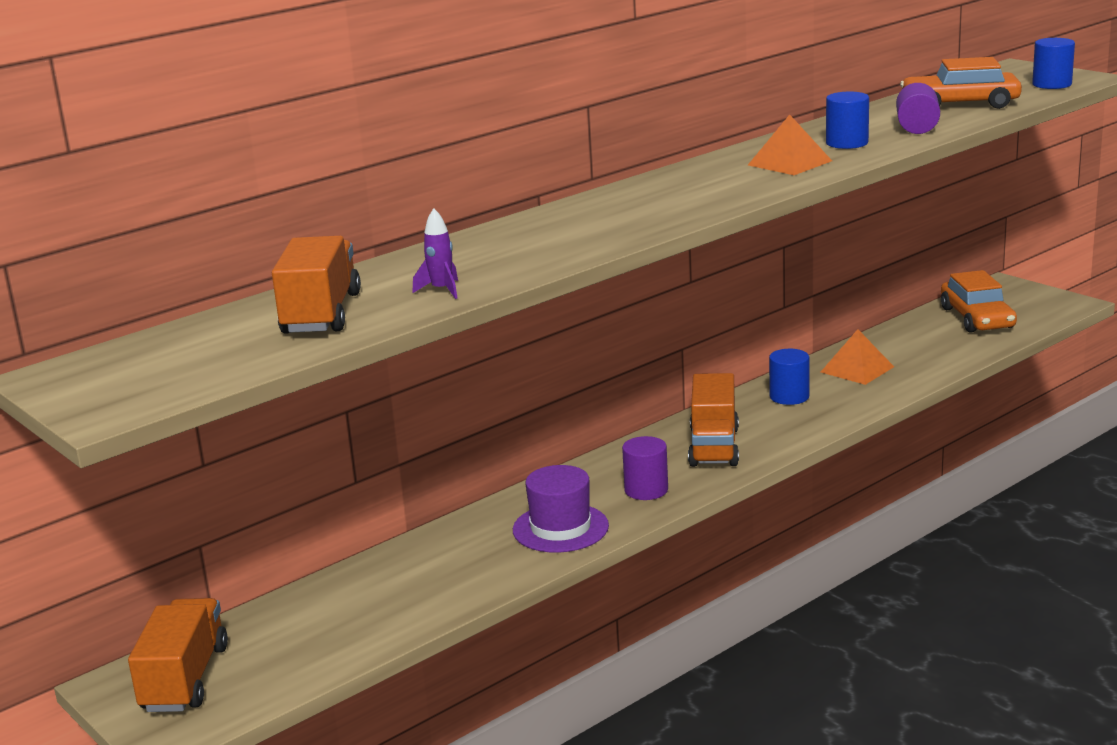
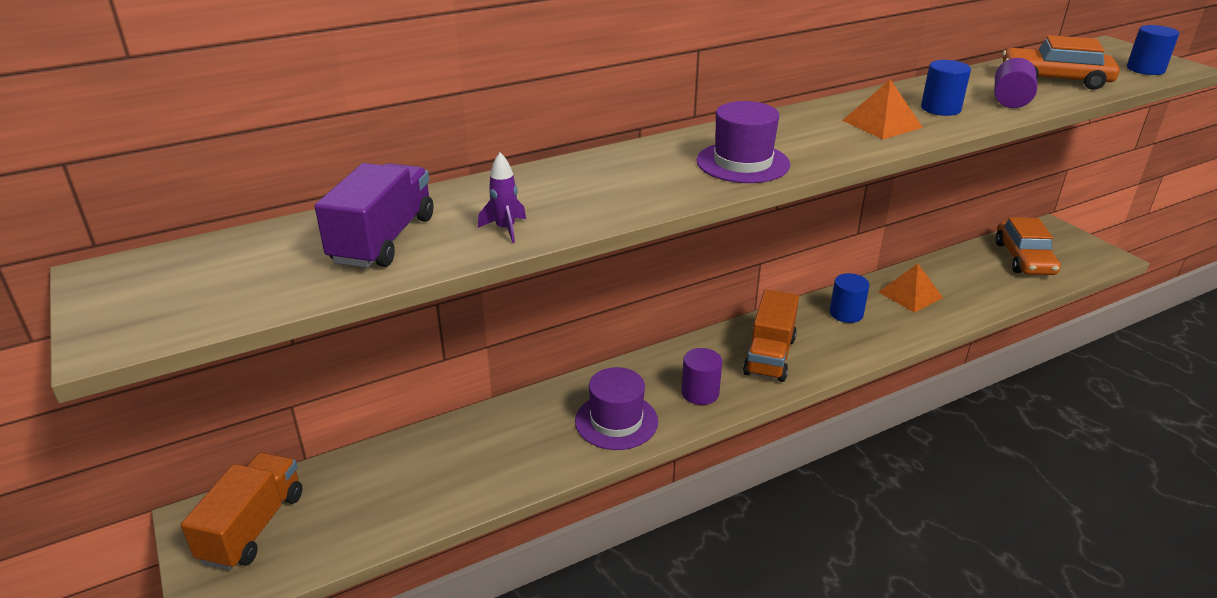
camera: 10 degrees right, 10 degrees up
(321, 314) = (383, 240): orange truck -> purple truck
(658, 211) = (743, 163): none -> purple hat

